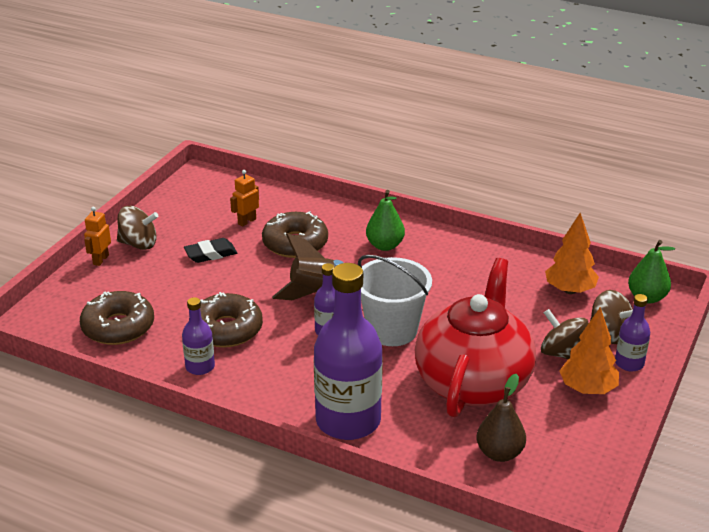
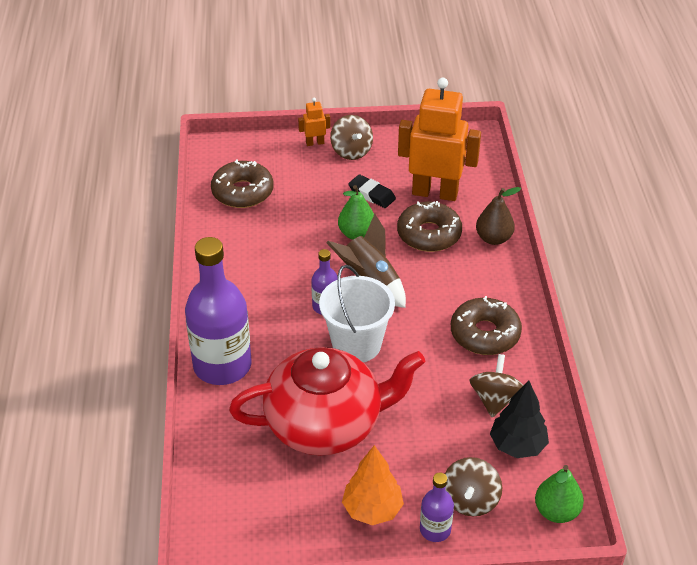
camera: 60 degrees right, 10 degrees up
(200, 367) = (228, 255): purple bottle -> none
(226, 329) = (282, 248): brown donut -> brown donut (485, 334)
(247, 221) = (435, 193): orange robot -> orange robot, size x2.38
(385, 245) = (475, 290): green pear -> green pear (356, 234)
(499, 453) = (244, 476): brown pear -> brown pear (493, 238)
(562, 354) = (411, 473): brown spinning top -> brown spinning top (495, 399)
(570, 290) = (517, 445): orange tree -> black tree

